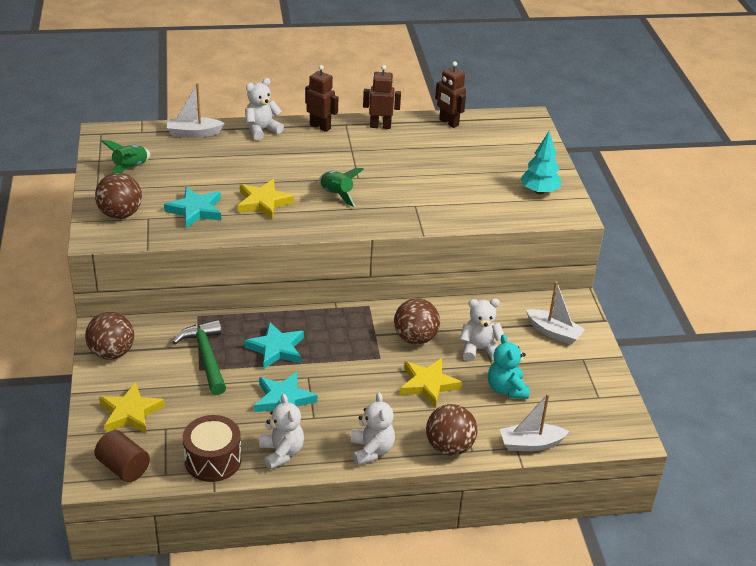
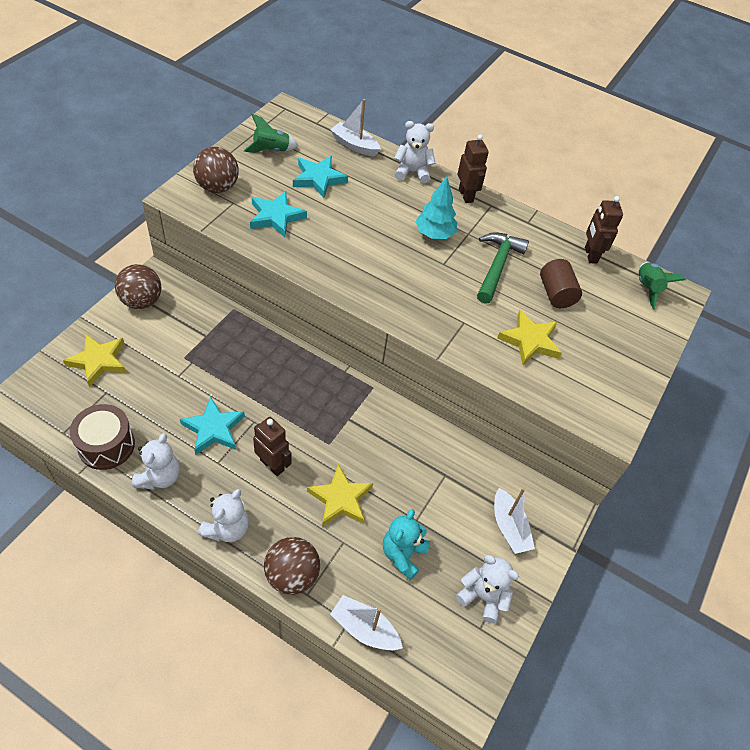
camera: 35 degrees right, 15 degrees up
(123, 468) = (43, 405): brown cylinder -> brown cylinder (556, 294)
(206, 357) = (200, 350): green hammer -> green hammer (497, 266)
(263, 202) = (337, 241): yellow star -> yellow star (530, 341)
(276, 349) = (258, 378): turquoise star -> turquoise star (318, 179)
(337, 194) = (406, 270): green rocket -> green rocket (647, 288)
(380, 126) = (521, 224): brown robot -> brown robot (272, 465)
(415, 338) = (378, 446): brown ball -> none
(479, 349) = (421, 496): white teddy bear -> white teddy bear (483, 596)
(539, 191) = (603, 380): turquoise tree -> turquoise tree (434, 234)

